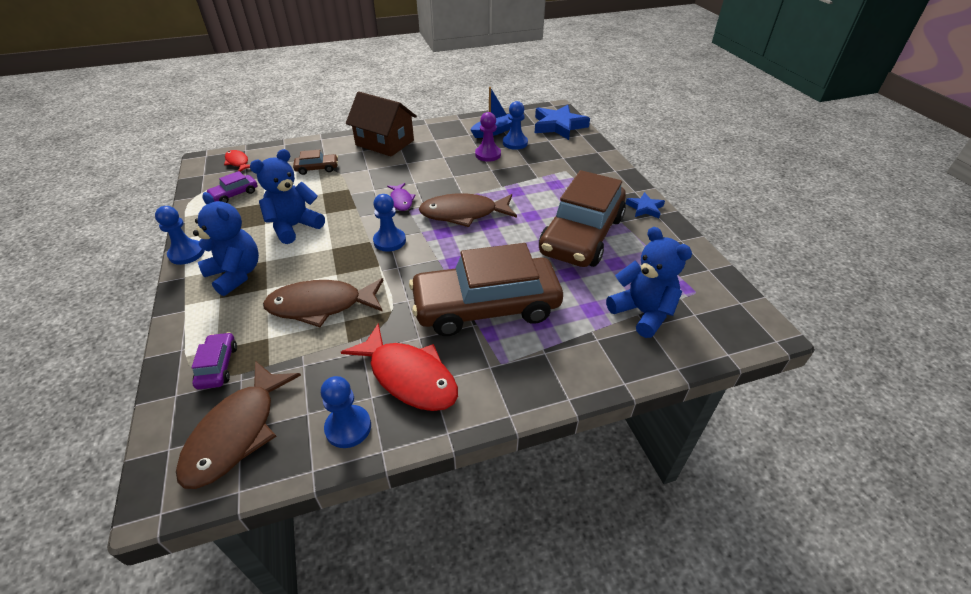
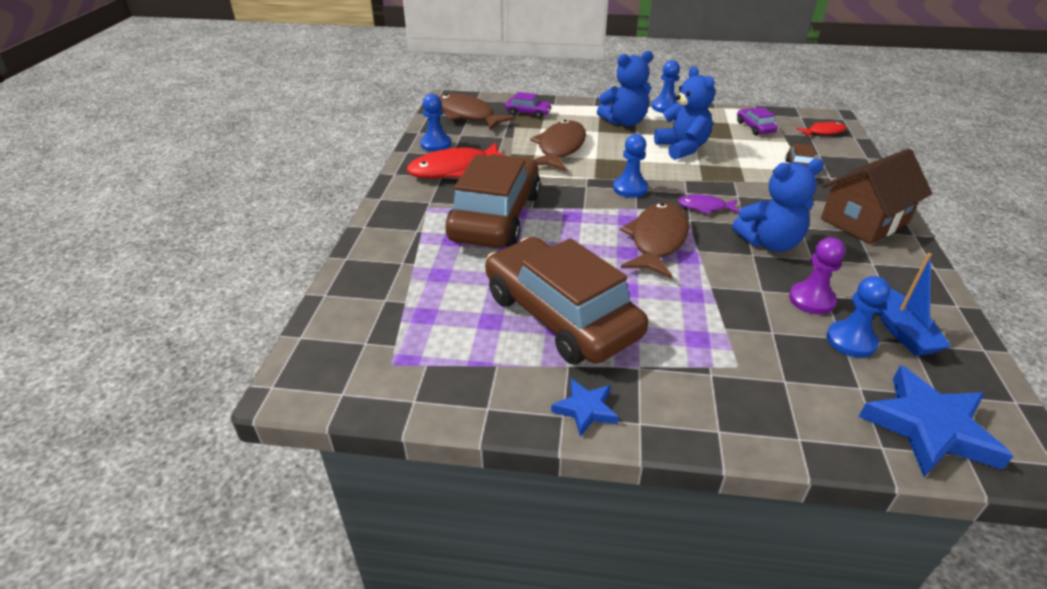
camera: 115 degrees right, 5 degrees down
(642, 313) = (403, 305): blue teddy bear -> blue teddy bear (769, 243)

